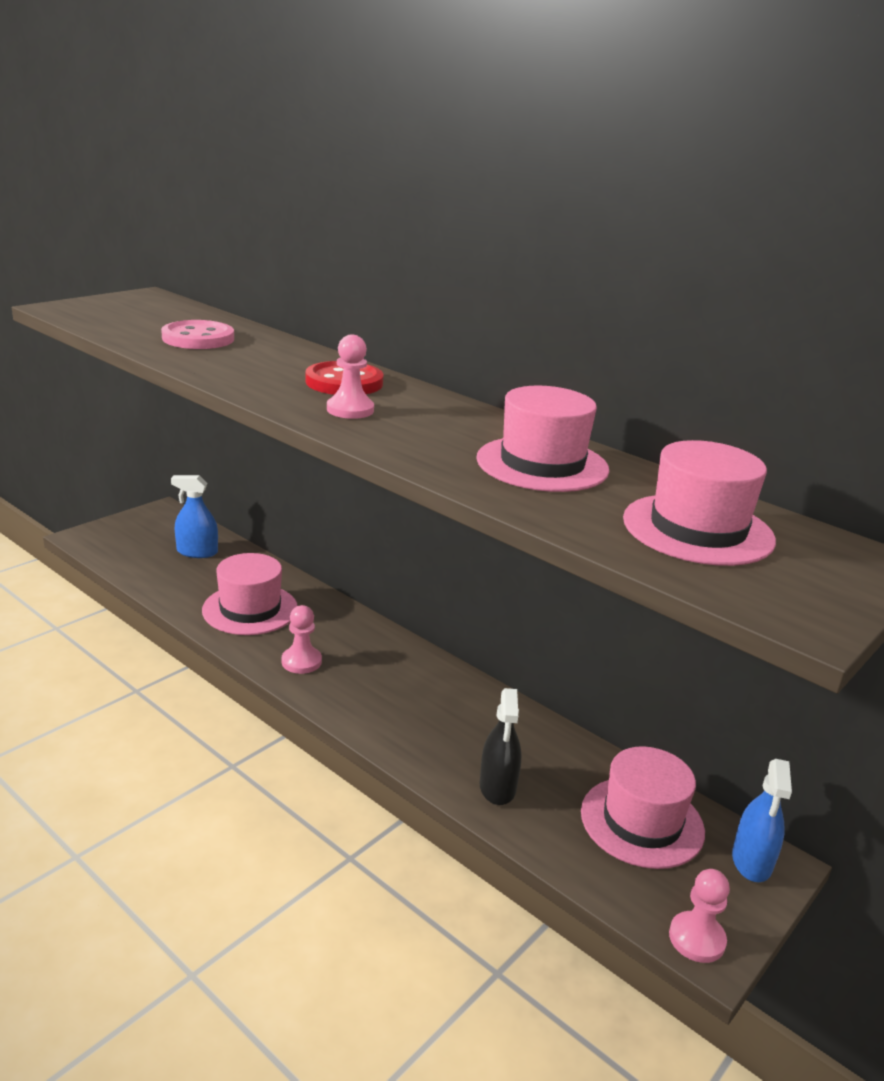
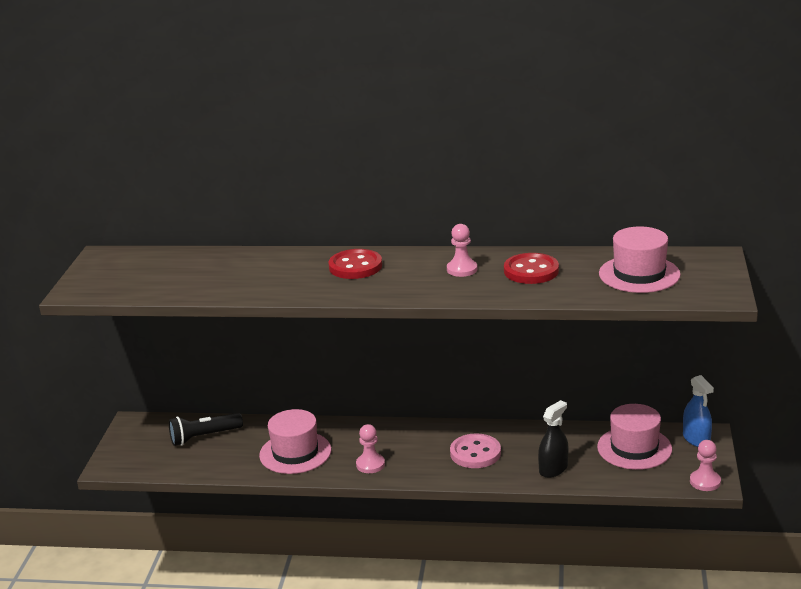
camera: 30 degrees left, 0 degrees up
(197, 552) = (204, 437): blue spray bottle -> black flashlight
(198, 338) = (214, 274): pink button -> pink button (475, 453)
(350, 410) = (392, 282): pink pawn -> pink pawn (462, 269)
(497, 787) = (553, 469): black spray bottle -> black spray bottle turned 105 degrees counterclockwise
(542, 464) = (531, 271): pink hat -> red button

